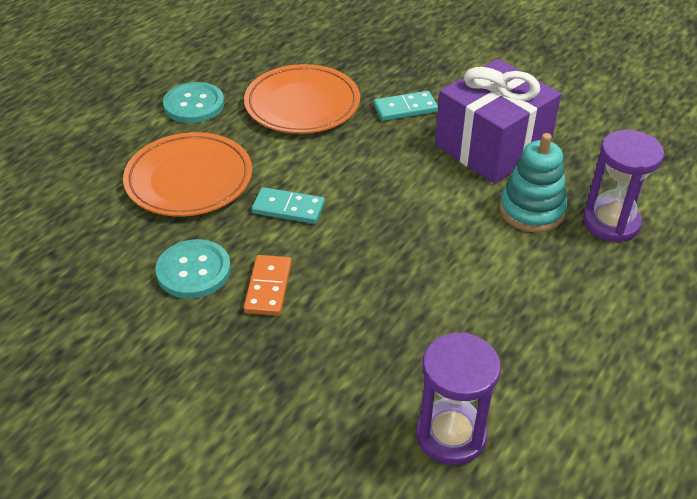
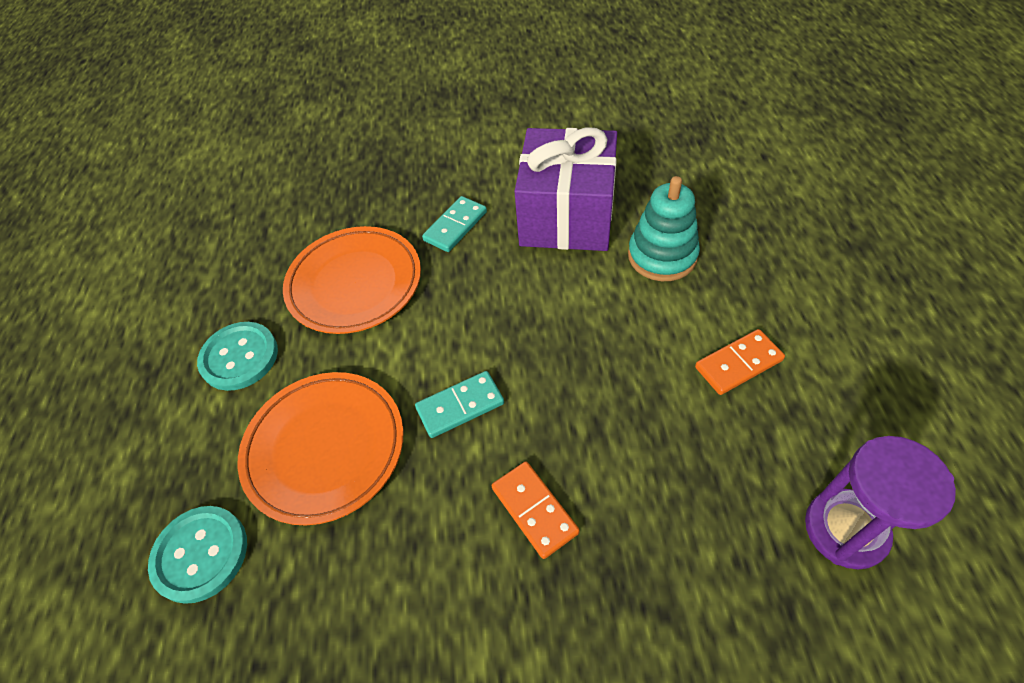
camera: 35 degrees left, 10 degrees up
(194, 271) = (442, 553): turquoise button -> turquoise button (200, 554)
(501, 304) = (738, 364): none -> orange domino
(611, 223) = (728, 225): purple hourglass -> none

